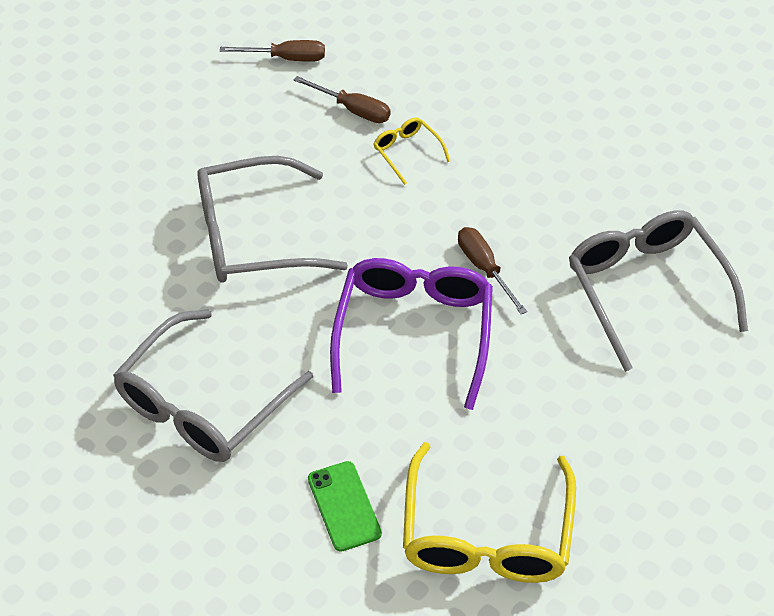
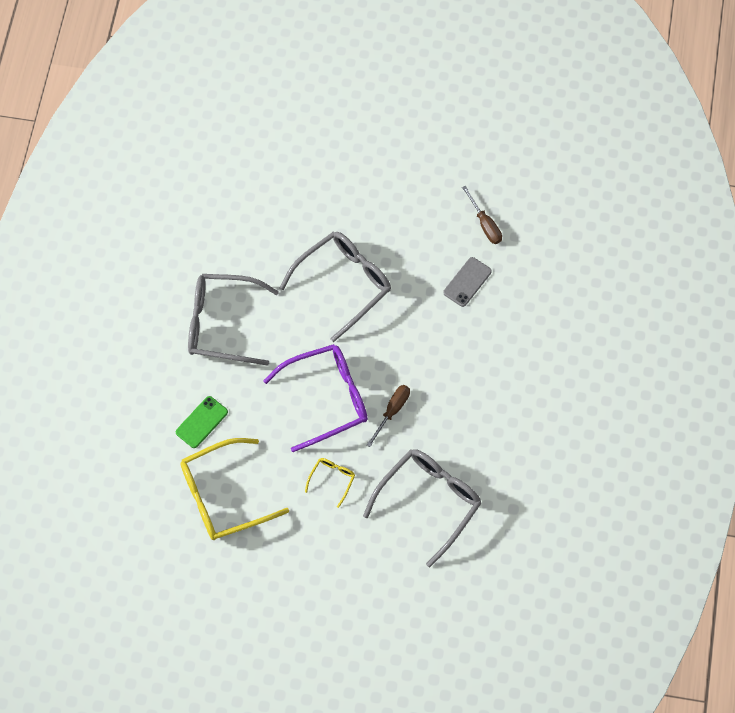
camera: 60 degrees right, 15 degrees up
(254, 235) = (343, 284): grey glasses -> grey glasses turned 90 degrees clockwise
(353, 109) = (467, 282): brown screwdriver -> grey phone
(407, 152) = (452, 328): yellow glasses -> yellow glasses (332, 480)

